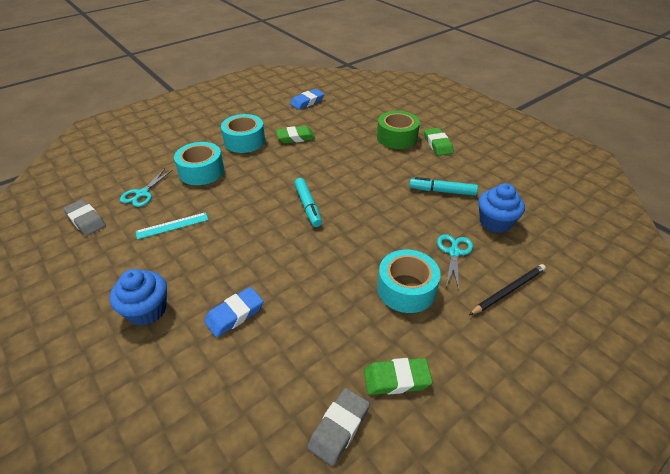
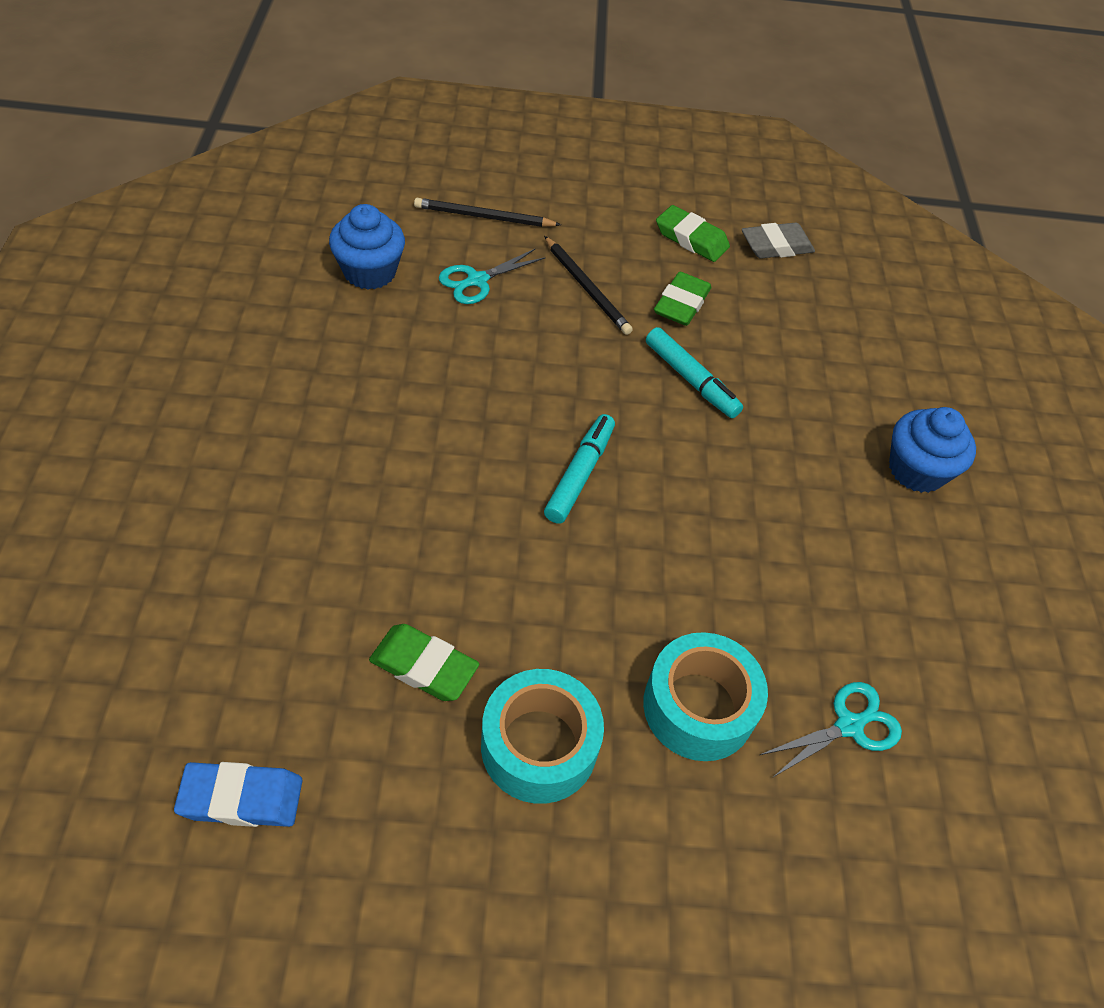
camera: 145 degrees left, 10 degrees up
(86, 220) = (978, 724): grey eraser -> none
(172, 225) = (824, 594): turquoise ruler -> none
(235, 314) = (808, 393): blue eraser -> none
(397, 137) = (243, 504): green tape -> none
(406, 289) = (586, 288): turquoise tape -> black pencil
(437, 144) = (209, 432): green eraser -> green eraser (681, 304)
(442, 191) = (357, 353): turquoise marker -> turquoise marker (691, 380)

